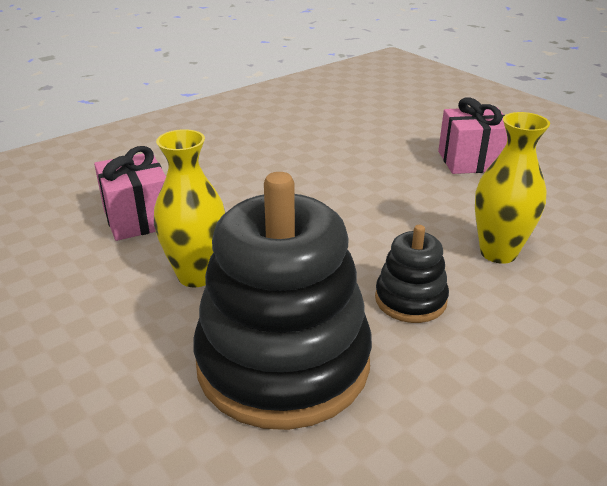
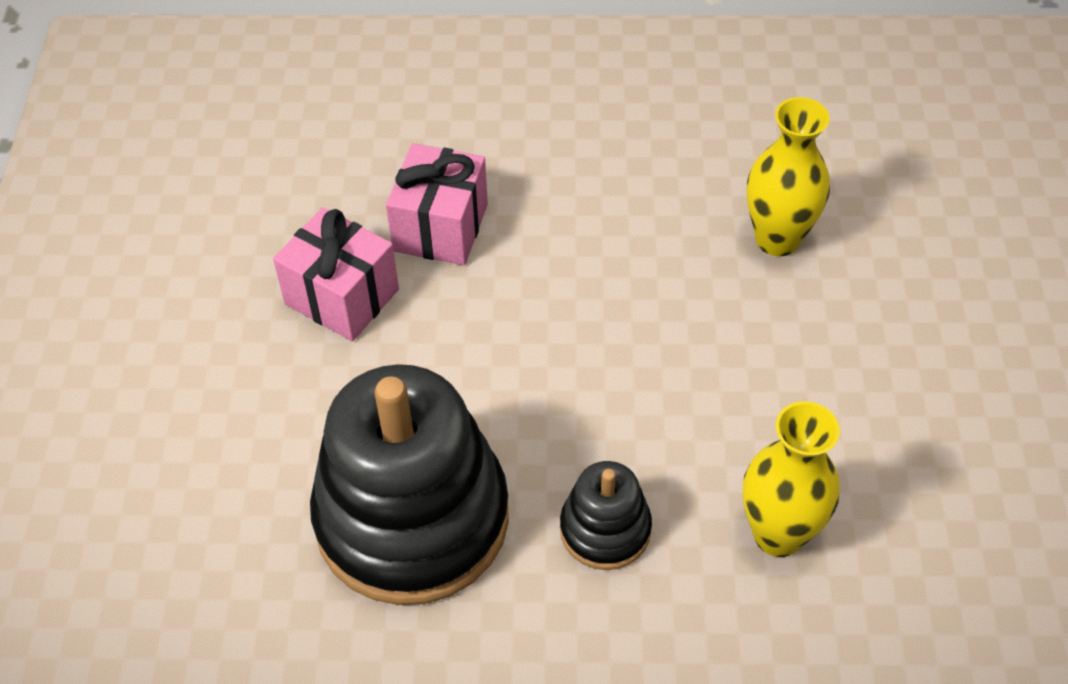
camera: 40 degrees right, 20 degrees up
(196, 275) = (429, 354): yellow vase -> yellow vase (777, 239)
(471, 161) = (940, 364): pink gift -> pink gift (342, 297)

